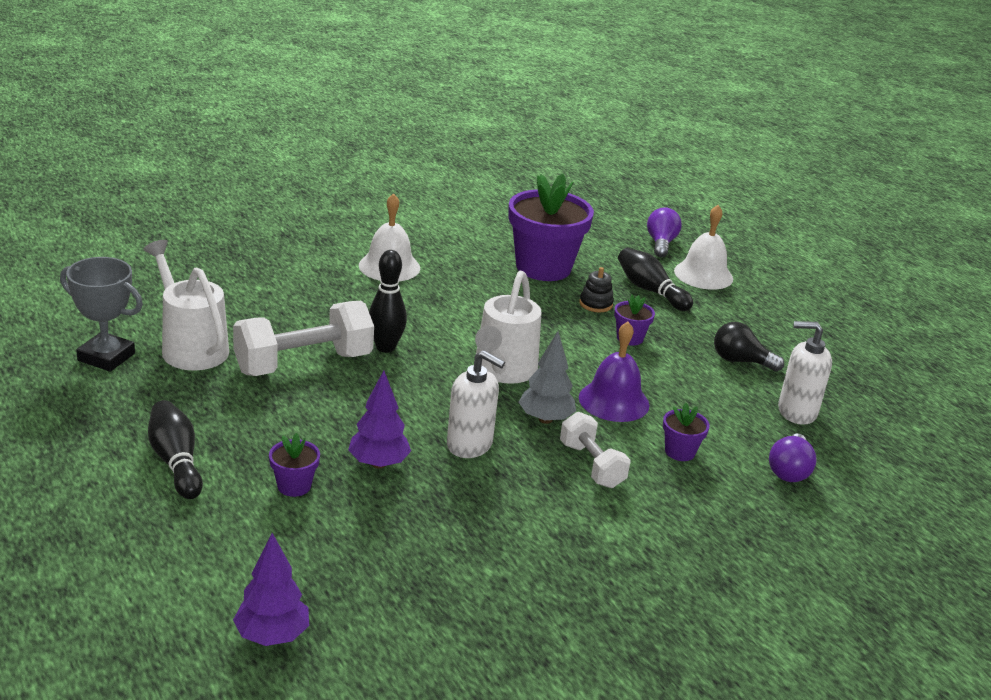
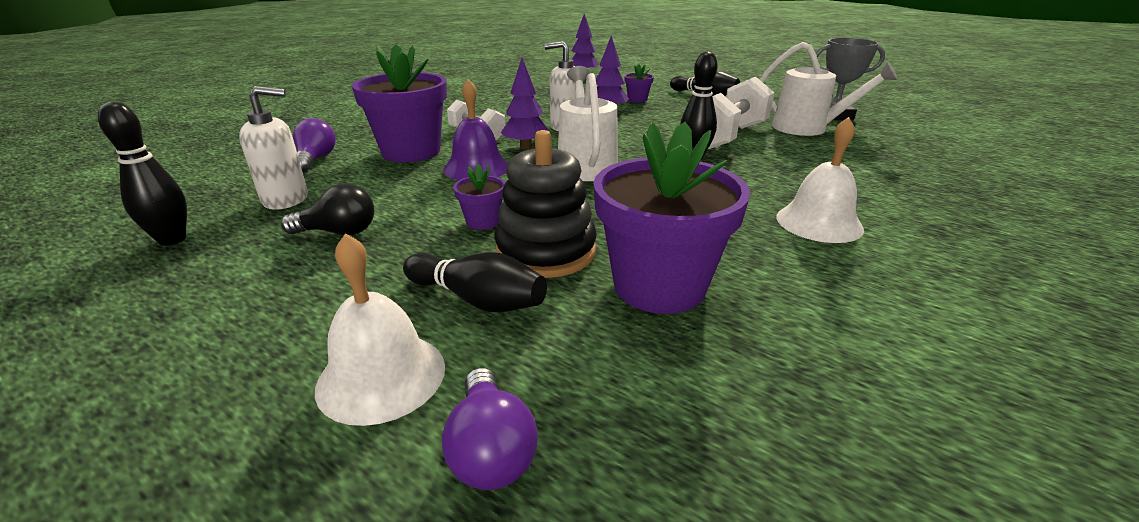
camera: 160 degrees right, 0 degrees up
(545, 419) = (526, 147): grey tree -> purple tree
(596, 304) = (546, 251): black stacking toy -> black stacking toy, size x2.08
(680, 452) = (411, 152): purple flower pot -> purple flower pot, size x2.26
(867, 392) = (172, 239): none -> black bowling pin

